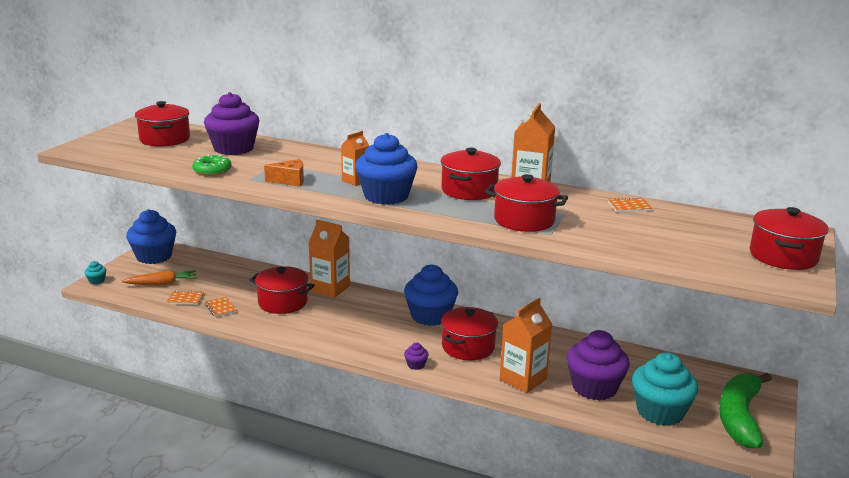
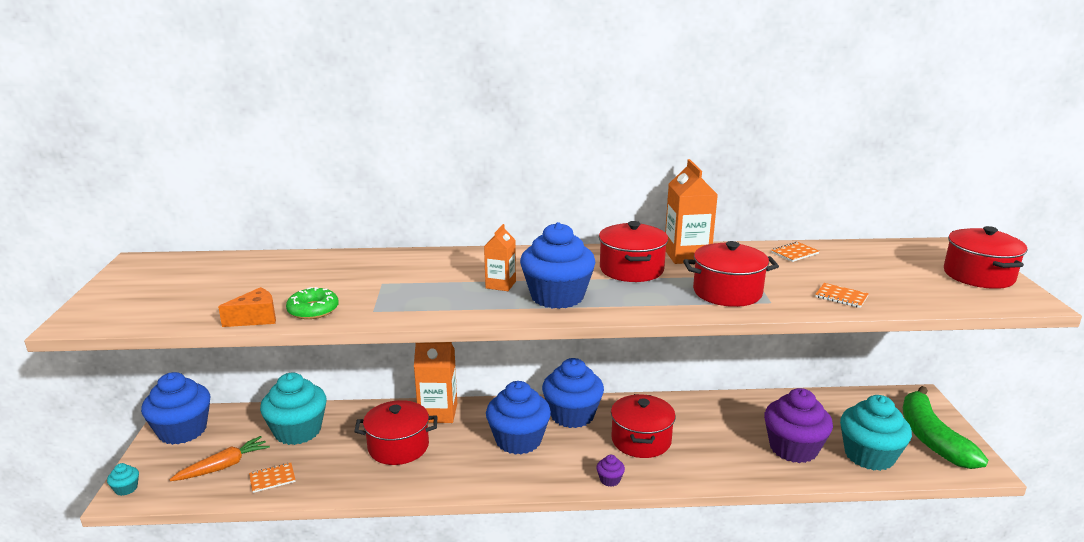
camera: 25 degrees left, 0 degrees up
(165, 139) = (199, 279): red pot -> none
(220, 308) = (328, 477): orange notebook -> orange notebook (841, 297)
(225, 275) = (298, 431): none -> turquoise cupcake
(233, 148) = (306, 274): purple cupcake -> none
(290, 181) = (426, 302): orange cheese -> orange cheese (256, 318)
(372, 321) = (518, 440): none -> blue cupcake
(523, 379) = (725, 461): orange carton -> none

